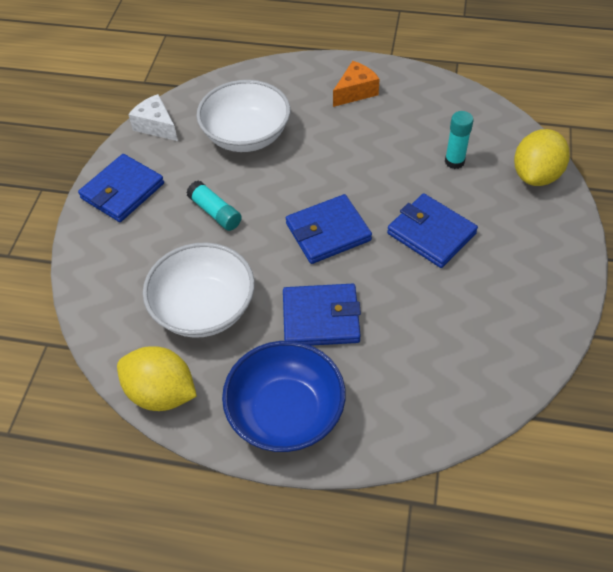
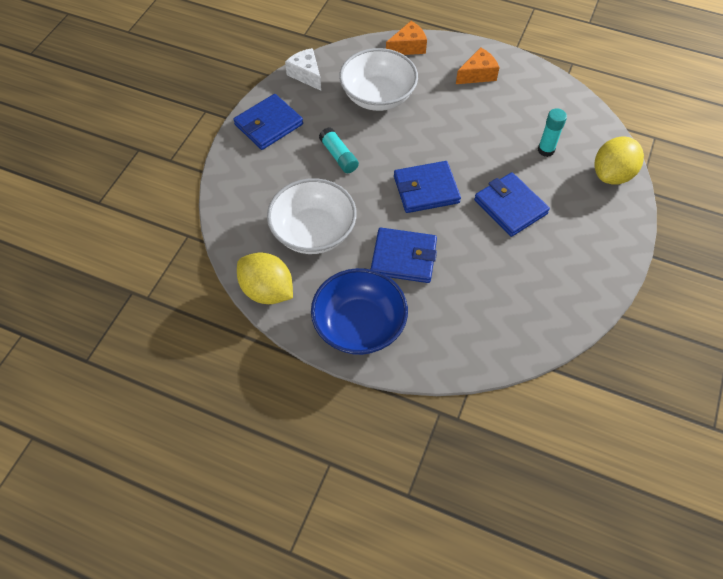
camera: 10 degrees right, 5 degrees up
(269, 75) = (408, 47): none -> orange cheese

